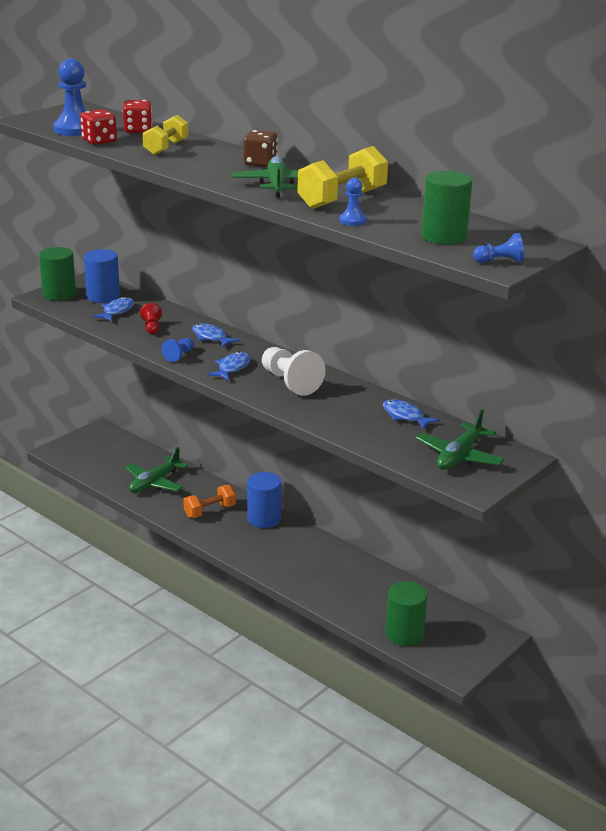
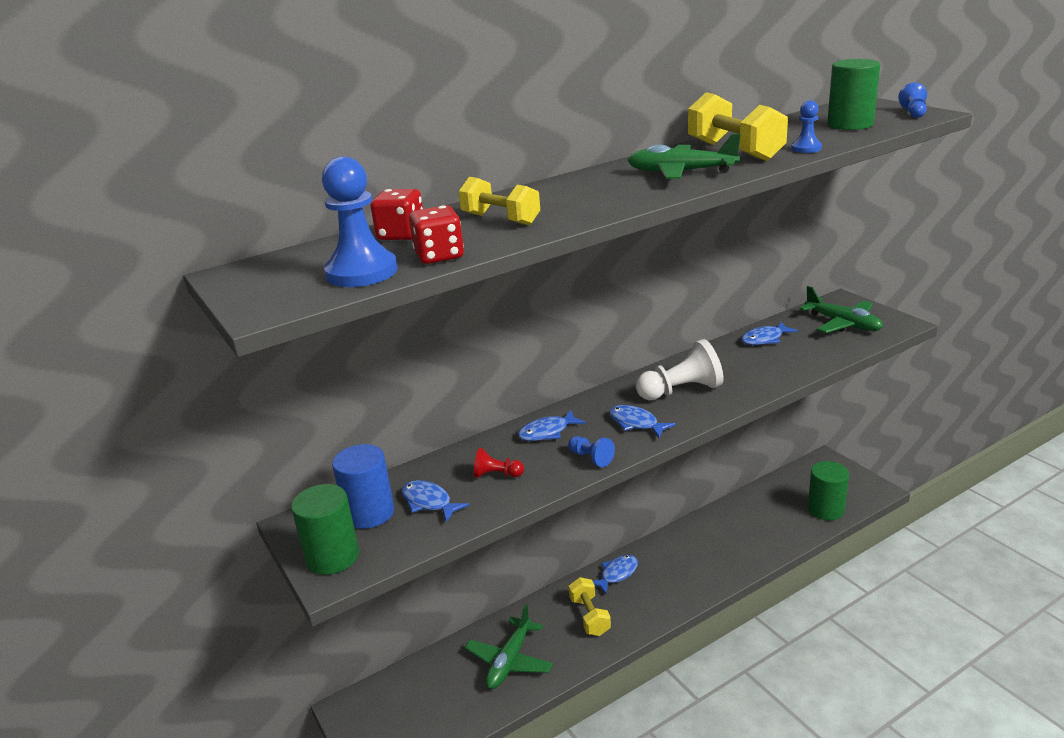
camera: 70 degrees left, 0 degrees up
(154, 483) = (509, 661): green plane -> green plane turned 60 degrees clockwise
(209, 511) = (589, 616): orange dumbbell -> yellow dumbbell
(260, 163) = (593, 178): brown dice -> none
(264, 519) = (617, 574): blue cylinder -> blue fish

